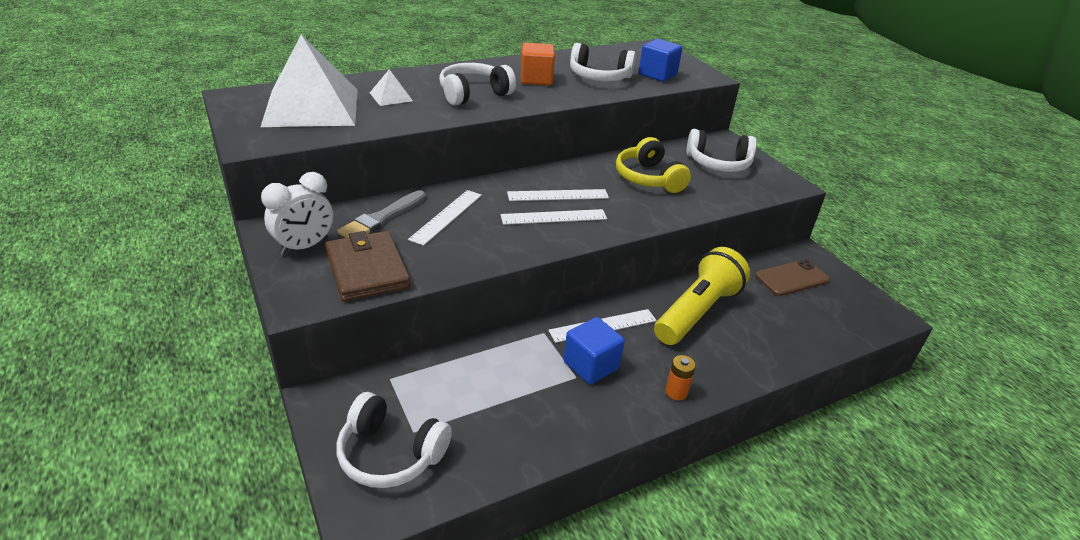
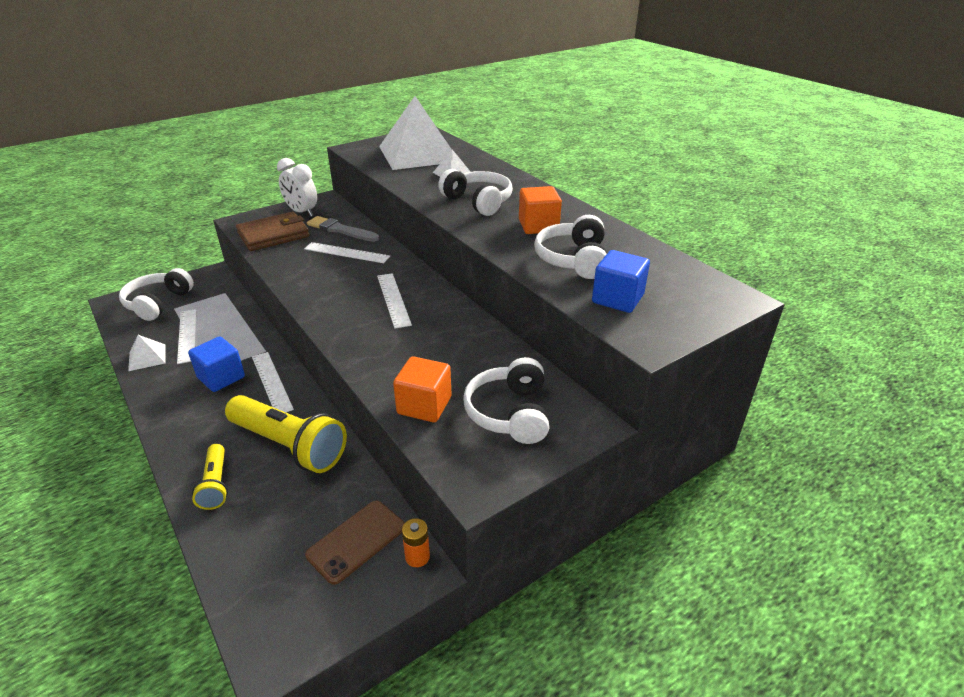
camera: 85 degrees right, 0 degrees up
(537, 442) = (147, 357): none -> white pyramid
(554, 217) = (353, 300): white ruler -> white ruler (187, 335)
(648, 178) = (447, 354): yellow headphones -> none
(676, 392) = (177, 428): orange battery -> orange battery (417, 557)
(714, 194) = (424, 405): none -> orange cube
(750, 355) = (216, 484): none -> yellow flashlight
(792, 278) = (356, 541): brown phone -> brown phone turned 75 degrees clockwise

